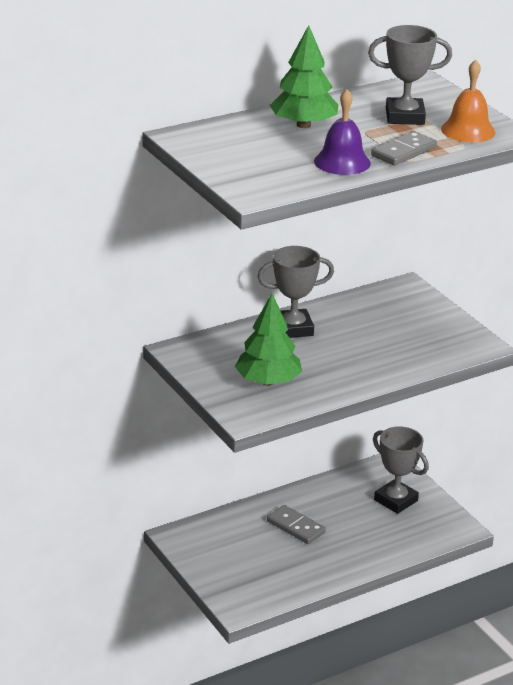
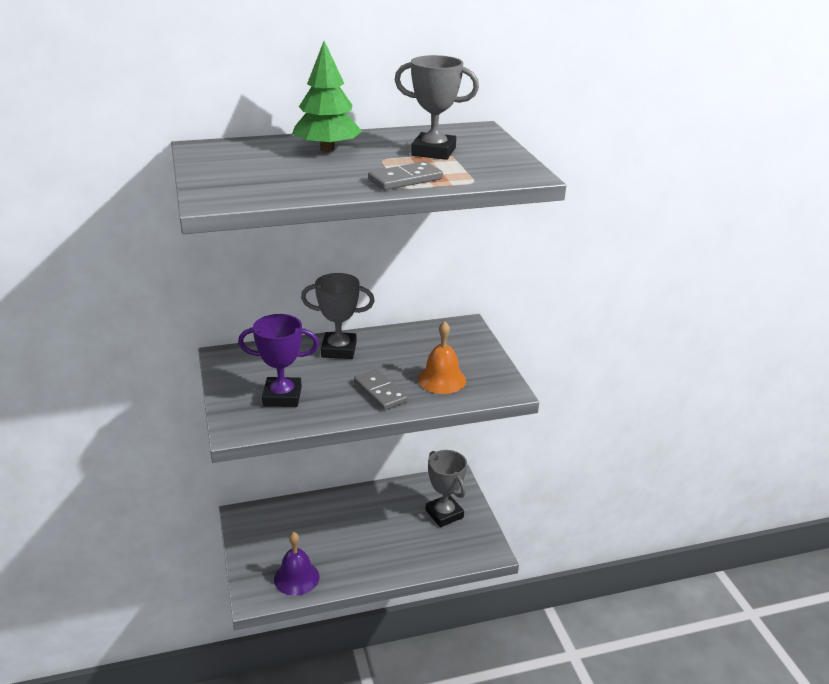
camera: 15 degrees right, 0 degrees up
(268, 381) = (282, 396): green tree -> purple trophy
(296, 527) = (346, 524): grey domino -> grey domino (380, 392)
(342, 162) = (333, 182): purple bell -> purple bell (296, 578)
(468, 130) = (488, 168): orange bell -> orange bell (441, 379)

